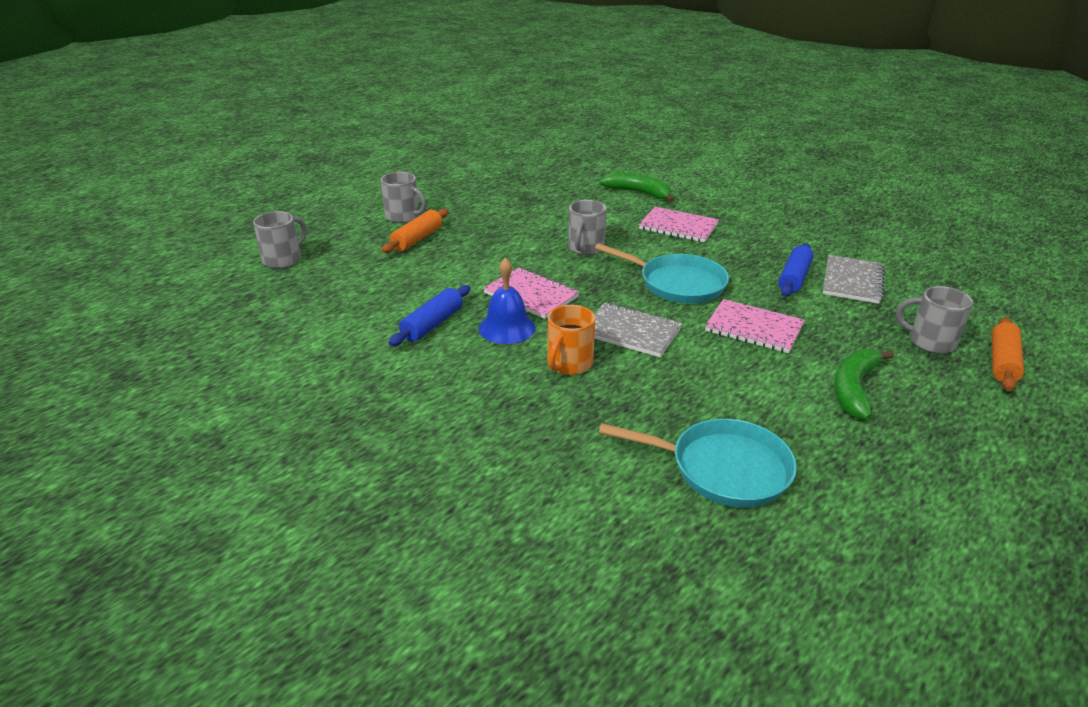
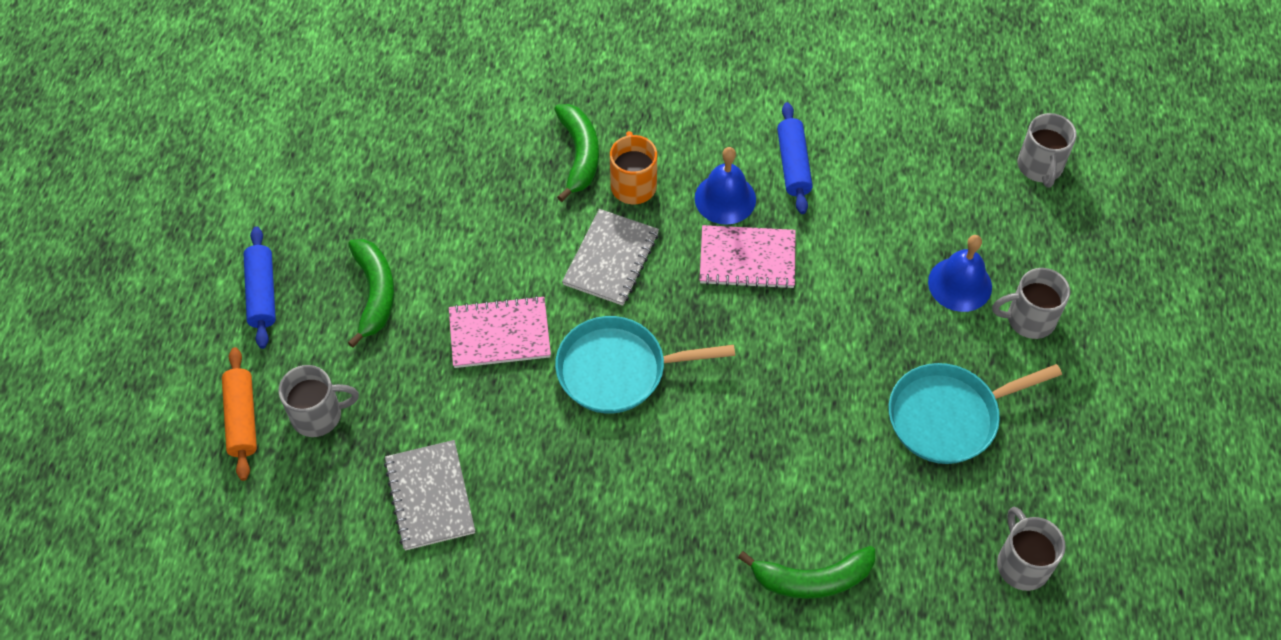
camera: 145 degrees right, 25 degrees up
(417, 239) = (960, 284): orange rolling pin -> blue bell
(585, 248) = (766, 382): grey mug -> grey mug (1022, 563)
(595, 402) = (579, 155): none -> green banana
(631, 332) = (611, 259): grey notebook -> grey notebook turned 60 degrees counterclockwise
(678, 227) = (696, 507): pink notebook -> none
(722, 469) = (445, 144): turquoise pan -> turquoise pan (948, 416)
(794, 278) = (498, 462): blue rolling pin -> blue rolling pin (262, 293)

